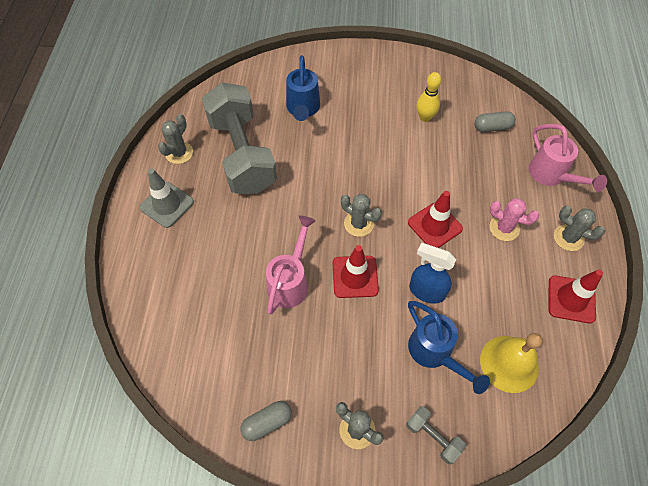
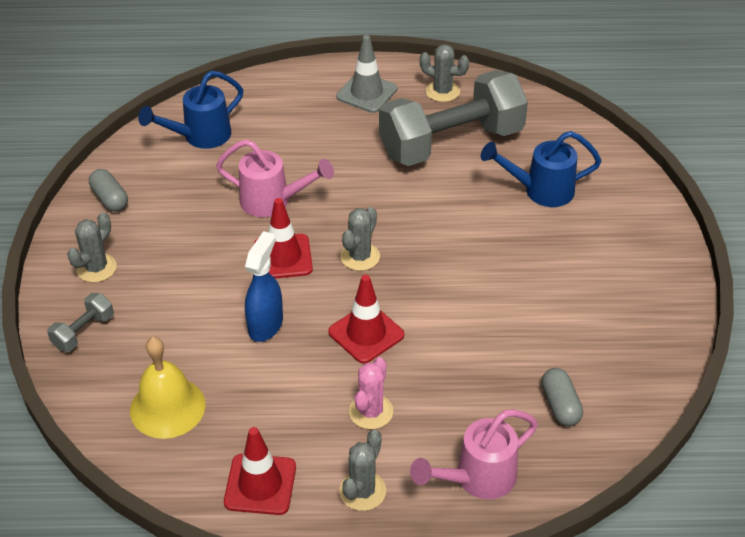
camera: 85 degrees right, 15 degrees down
(425, 117) = (560, 322): yellow bowling pin -> none
(435, 354) = (182, 334): blue watering can -> blue watering can (200, 137)

